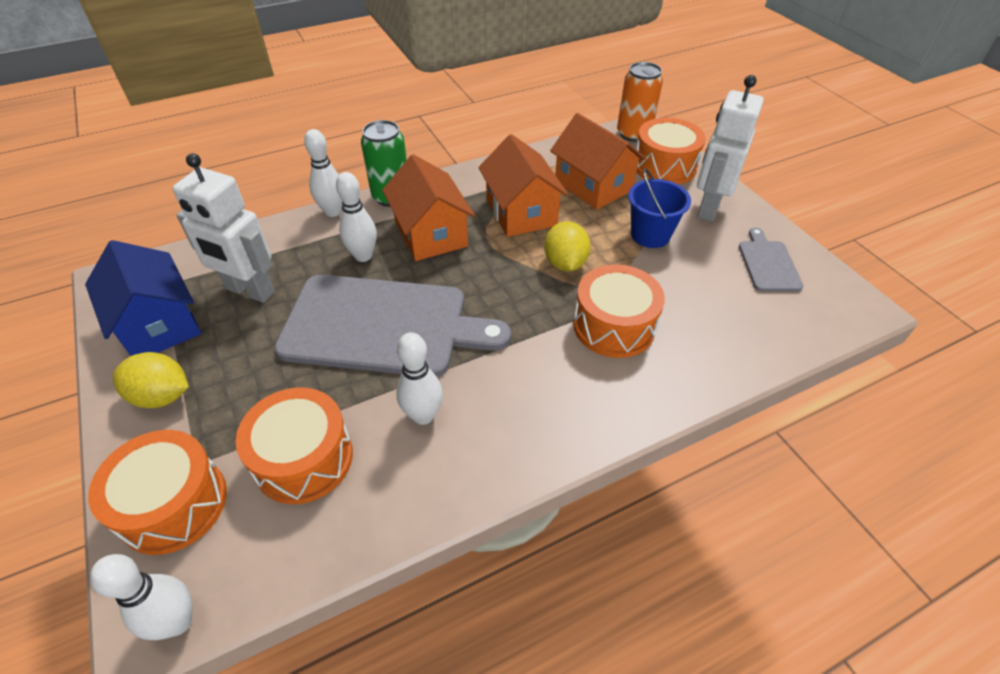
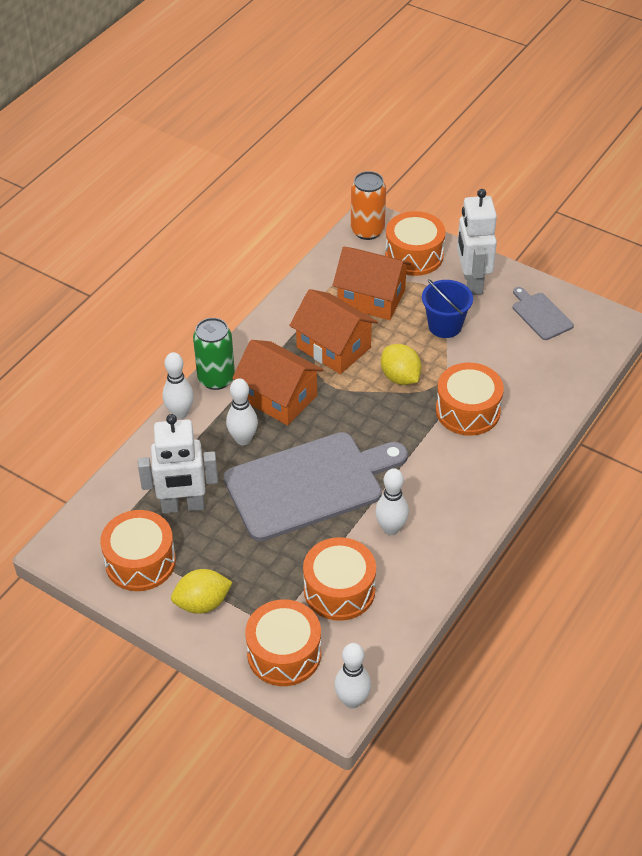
camera: 30 degrees left, 0 degrees up
(158, 324) = (140, 561): blue house -> orange drum

